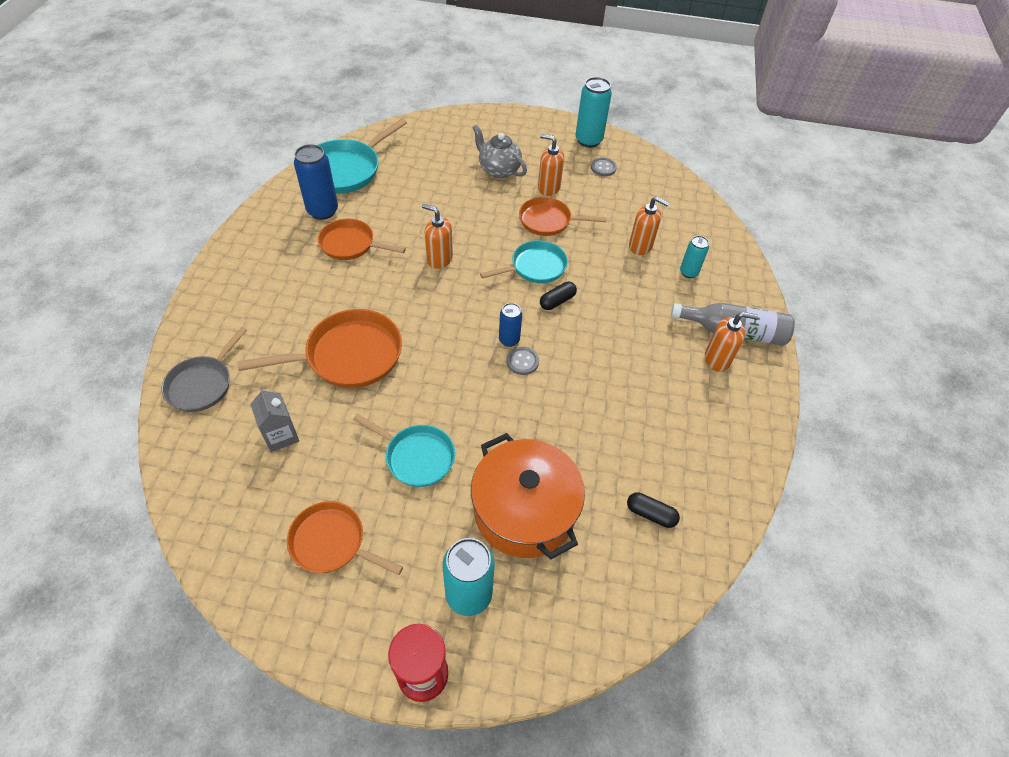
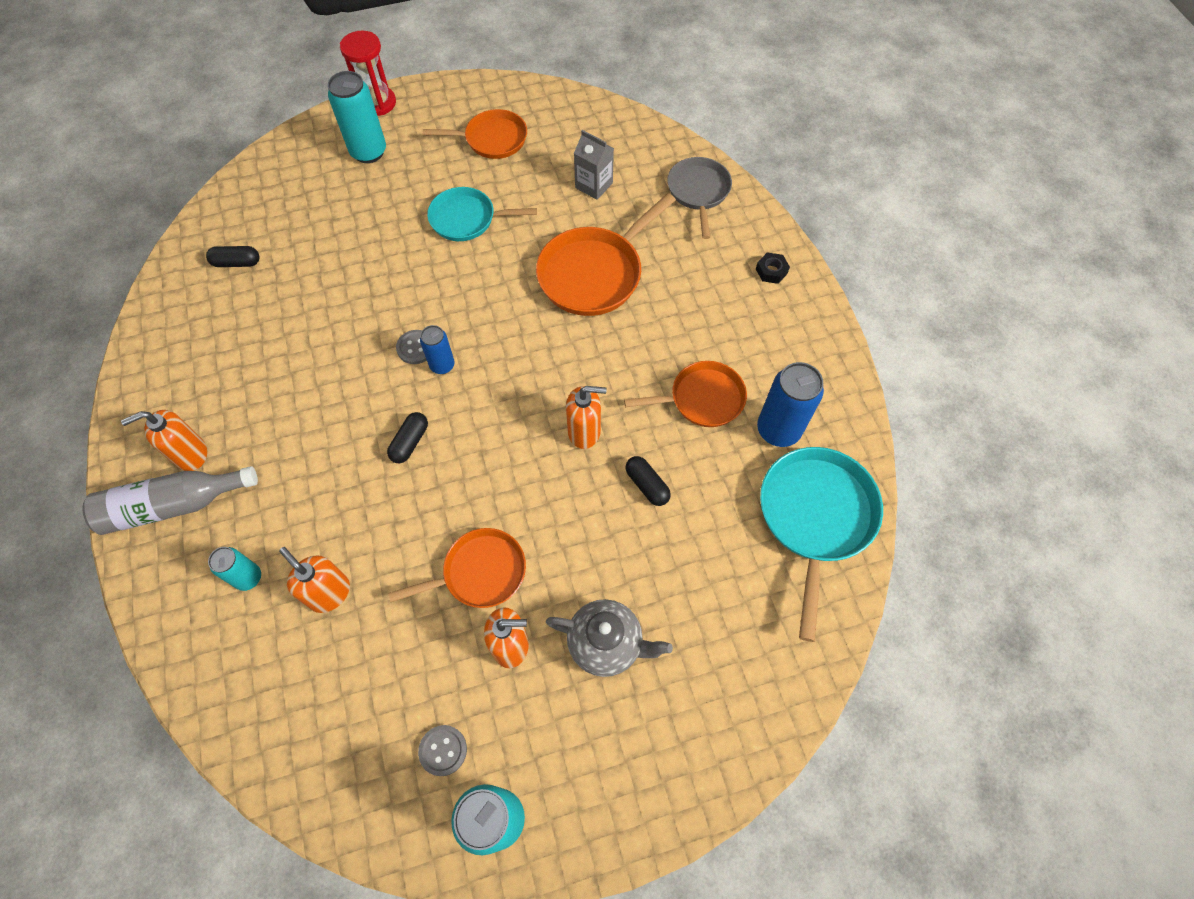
camera: 155 degrees right, 10 degrees up
(221, 297) = (771, 271): none -> black nut
(424, 219) = (647, 485): none -> black capsule
(524, 510) = (351, 220): orange pot -> none
(535, 267) = (460, 480): turquoise pan -> none
(640, 246) = (329, 593): orange soap dispenser -> orange soap dispenser turned 45 degrees clockwise

